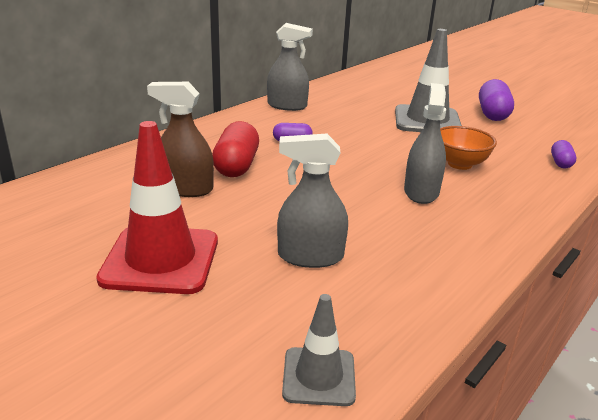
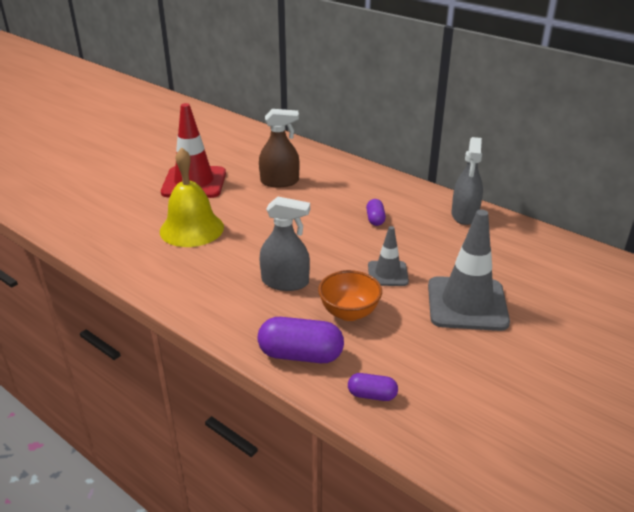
camera: 90 degrees right, 5 degrees up
(186, 189) = (279, 182): brown spray bottle -> brown spray bottle turned 75 degrees clockwise
(236, 166) = (319, 197): red capsule -> none
(310, 256) = (192, 229): grey spray bottle -> yellow bell
(319, 376) = (86, 231): grey traffic cone -> grey traffic cone (387, 274)
(492, 114) = (523, 366): purple capsule -> purple capsule (300, 355)

